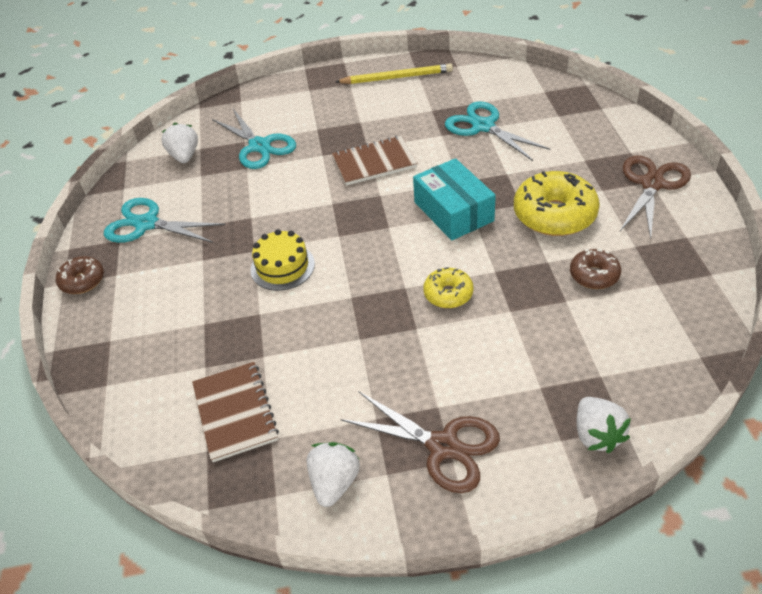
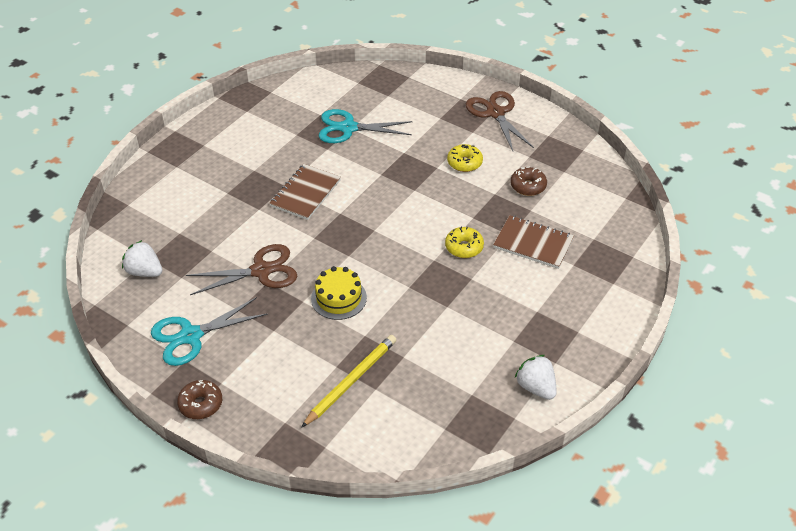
camera: 50 degrees left, 0 degrees up
(235, 412) = (432, 397): brown notebook -> brown notebook (533, 243)
(259, 146) = (199, 230): turquoise scissors -> none
(396, 77) = (236, 122): yellow pencil -> yellow pencil (351, 381)
(443, 447) = (565, 328): brown scissors -> brown scissors (261, 271)
(453, 211) = (402, 196): turquoise box -> none
(554, 215) = (464, 163): yellow donut -> yellow donut, size x0.55
(597, 435) = (626, 269): white strawberry -> none

